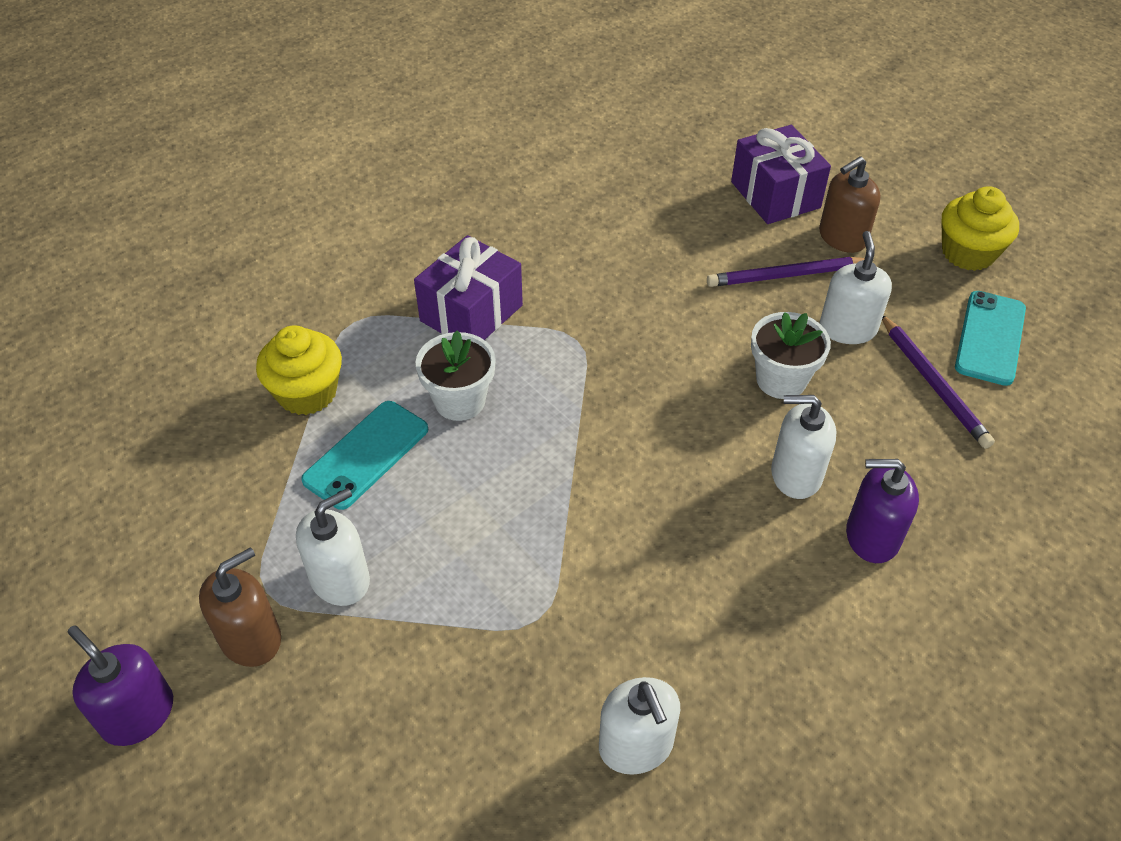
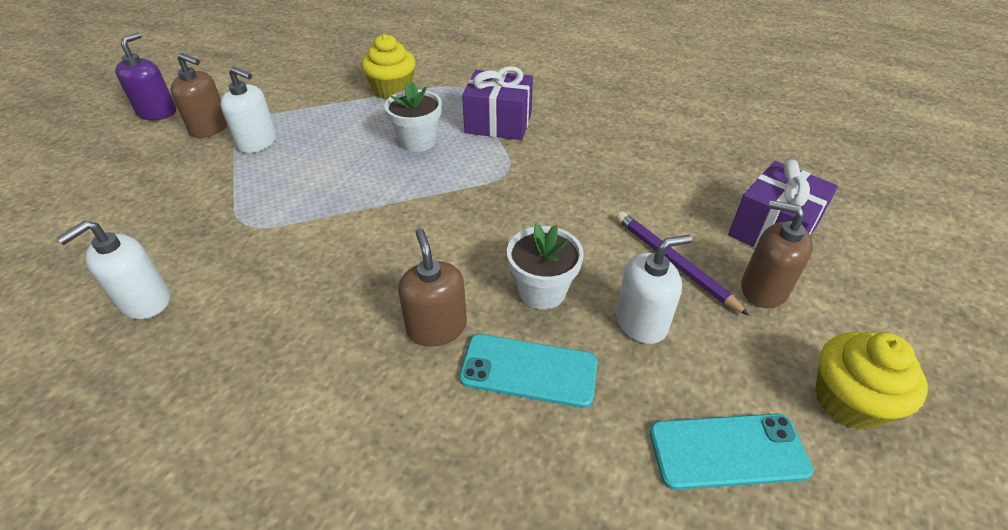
camera: 65 degrees right, 5 degrees down
(366, 454) = (355, 122): turquoise phone -> turquoise phone (528, 371)
(796, 474) = (436, 327): white soap dispenser -> brown soap dispenser
(872, 536) = (387, 400): purple soap dispenser -> none
(933, 383) = (616, 409): purple pencil -> none

